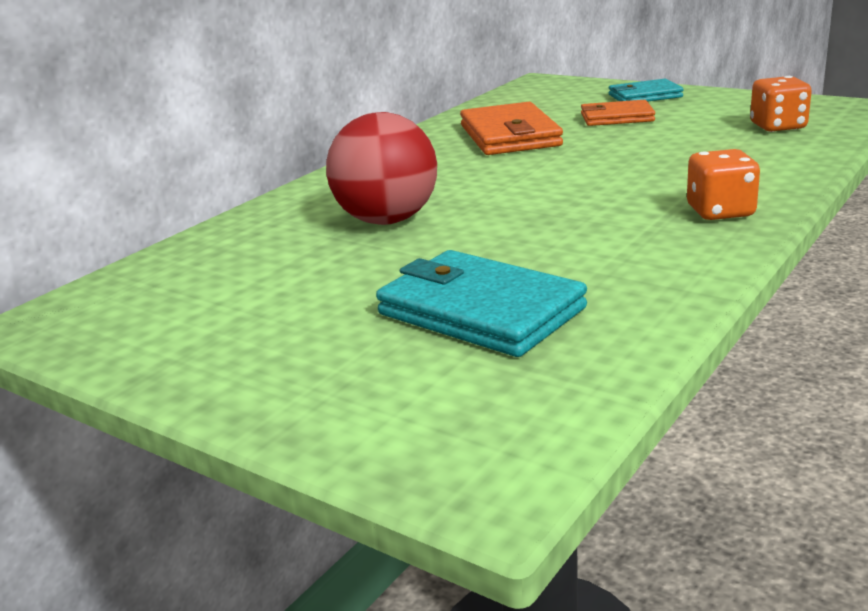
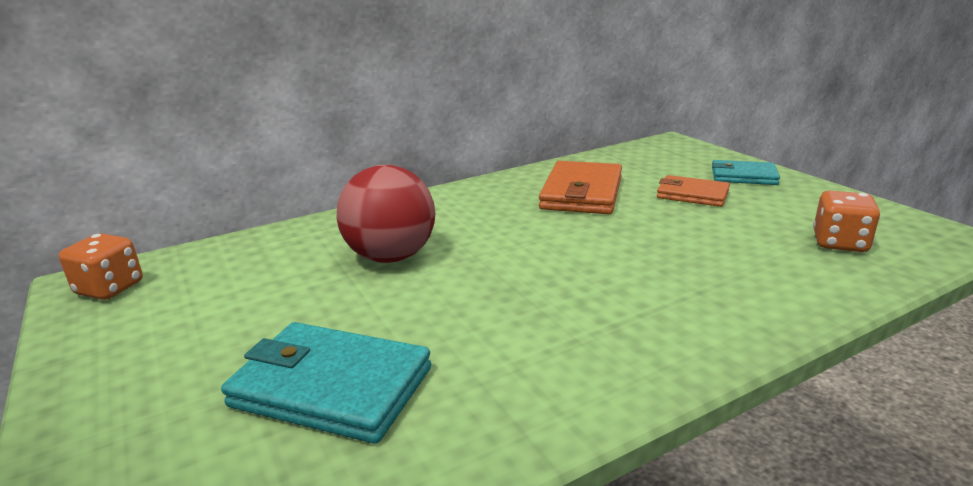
camera: 25 degrees right, 0 degrees up
(480, 311) = (331, 387): turquoise wallet -> turquoise wallet turned 45 degrees counterclockwise
(720, 212) = (668, 338): orange dice -> orange dice (110, 288)

